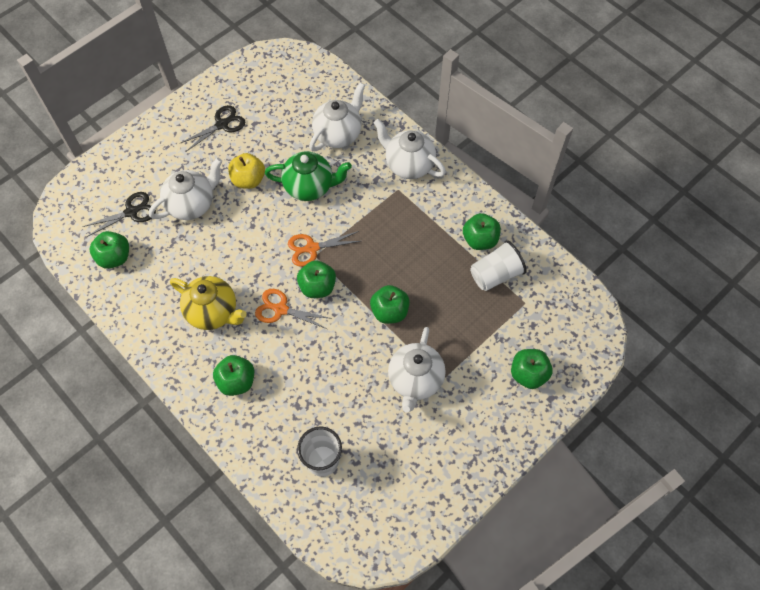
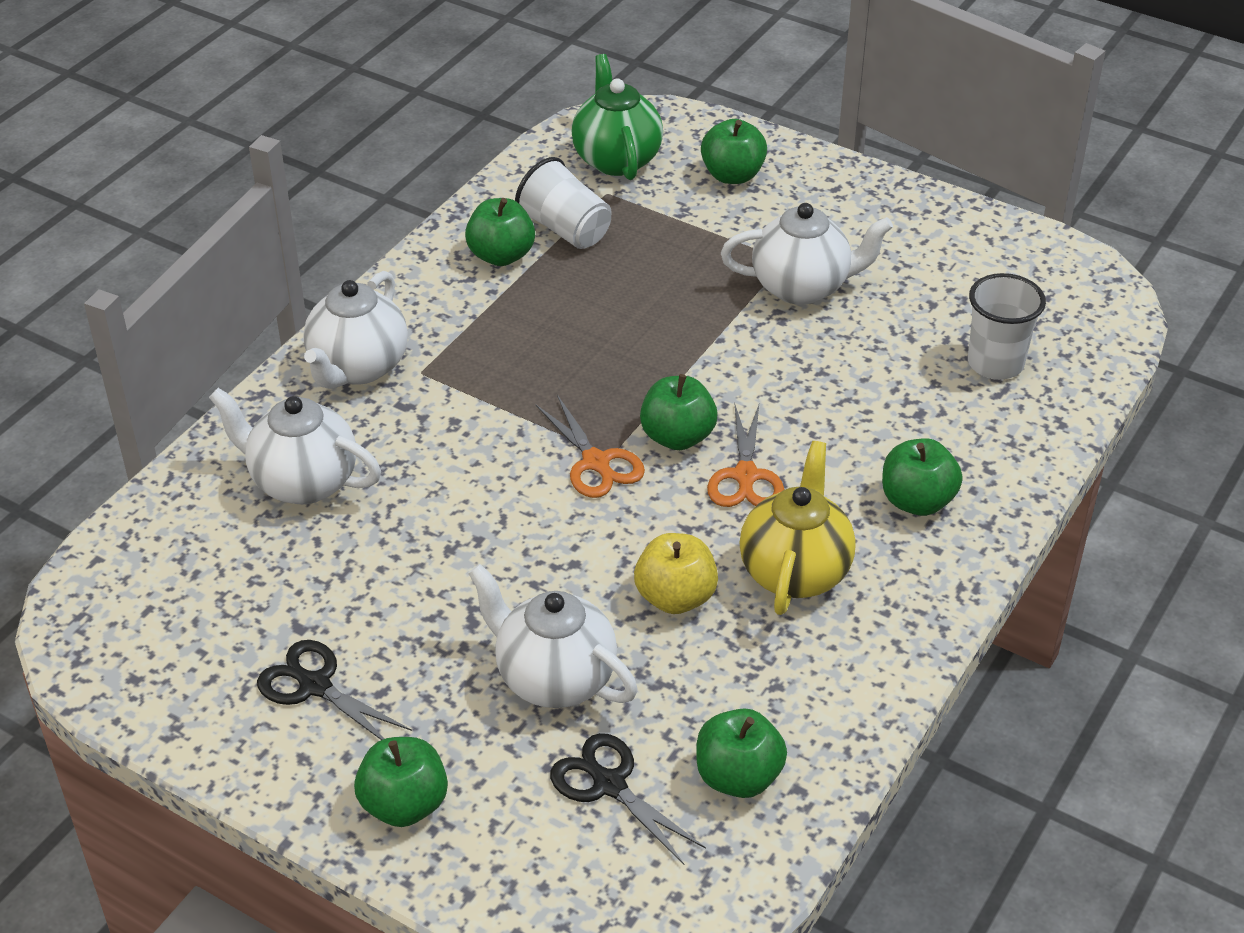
camera: 105 degrees left, 20 degrees down
(248, 180) = (460, 598): yellow apple -> yellow apple (675, 597)
(310, 187) = (450, 497): green teapot -> green teapot (616, 159)
(389, 311) = (689, 337): green apple -> green apple (404, 804)

